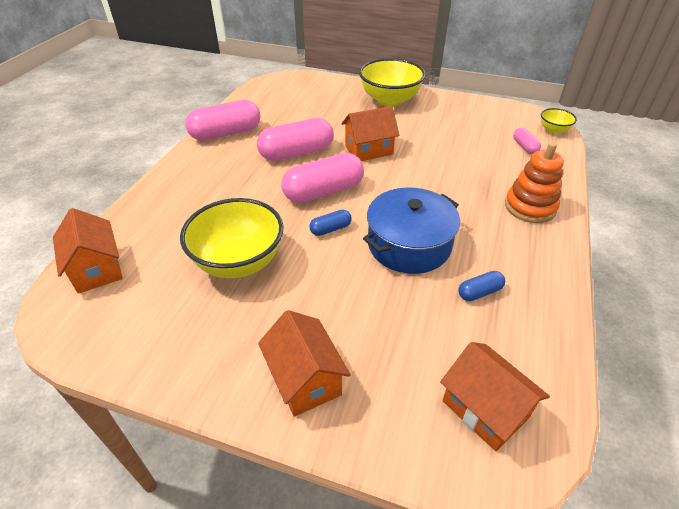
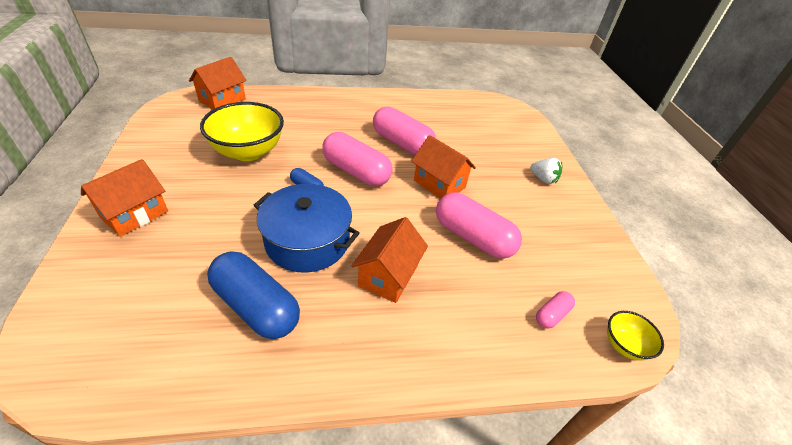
camera: 60 degrees right, 0 degrees up
(226, 133) = (402, 103): pink capsule -> pink capsule (473, 237)
(389, 100) = (543, 179): yellow bowl -> white strawberry
(479, 292) = (256, 306): blue capsule -> blue capsule, size x2.10
(485, 409) = (106, 332): orange house -> orange house (388, 275)
(530, 207) = (423, 335): orange stacking toy -> none

